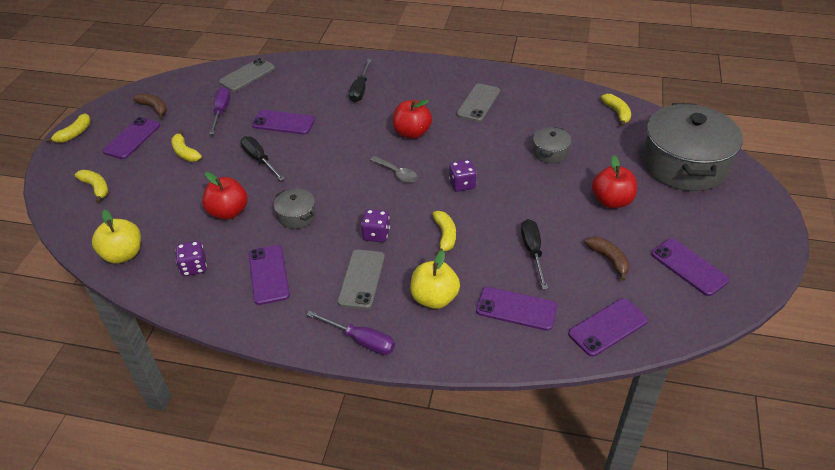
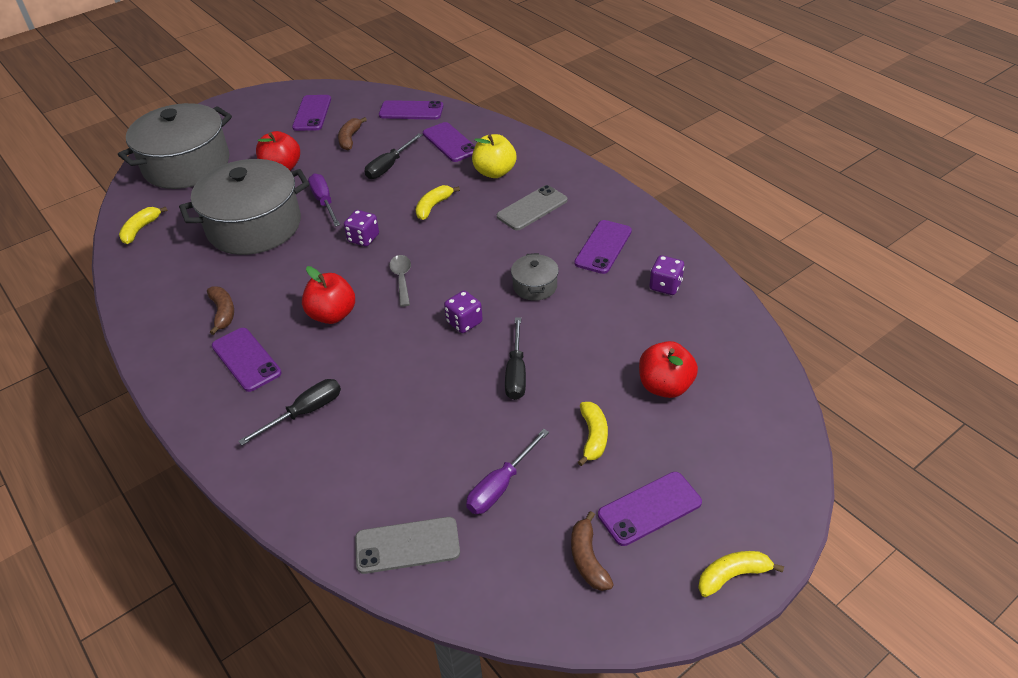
camera: 140 degrees left, 0 degrees up
(96, 188) = (731, 443): yellow banana -> none
(123, 254) = (730, 333): yellow apple -> none
(228, 212) = (596, 325): red apple -> red apple (665, 386)
(283, 123) = (443, 414): purple phone -> purple phone (246, 359)
(361, 340) = (573, 172): purple screwdriver -> purple screwdriver (324, 202)
(376, 234) = (484, 234): purple dice -> purple dice (464, 322)
(478, 103) = (223, 313): grey phone -> brown banana
(550, 152) = (254, 226): grey pot -> grey pot, size x2.32

